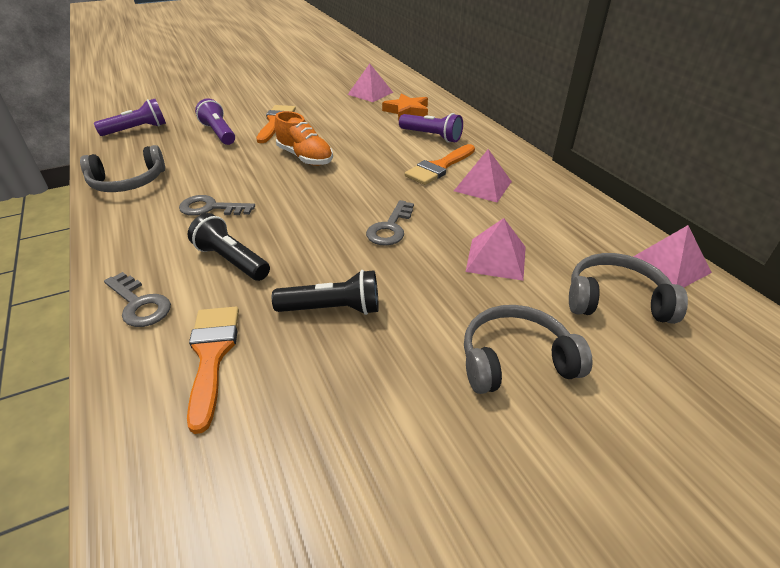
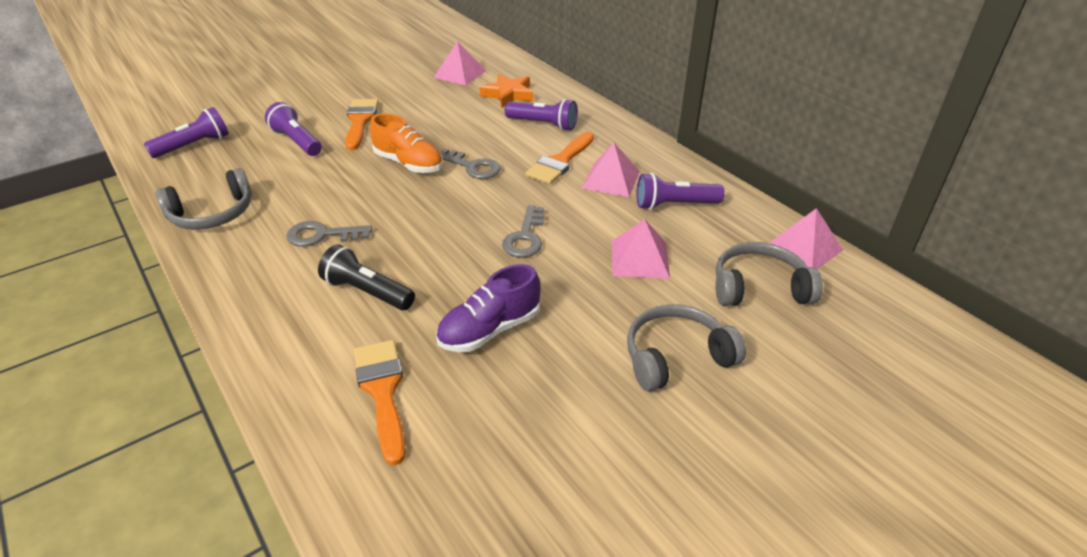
camera: 10 degrees left, 0 degrees up
(139, 304) = (285, 350): grey key -> grey key (472, 167)
(333, 309) = (490, 330): black flashlight -> purple shoe
(539, 213) = (674, 205): none -> purple flashlight

